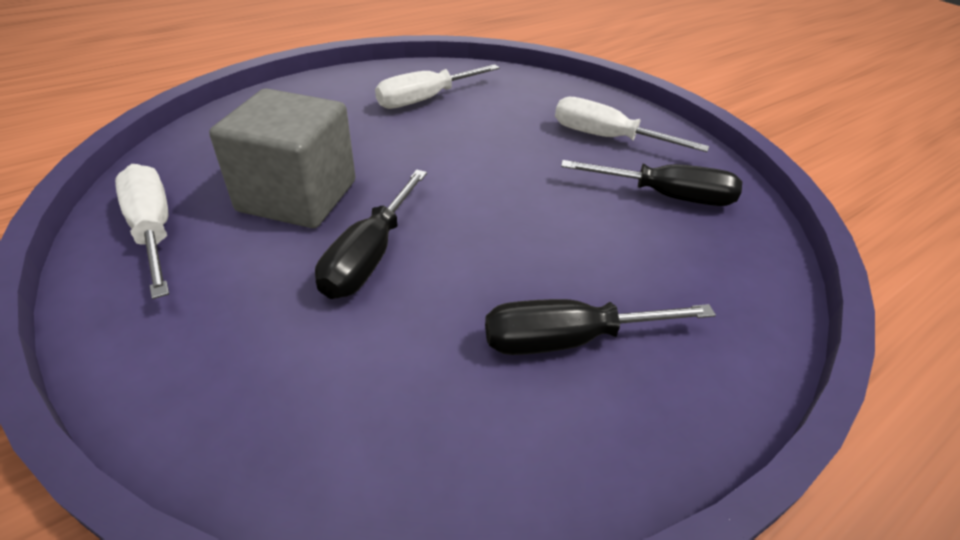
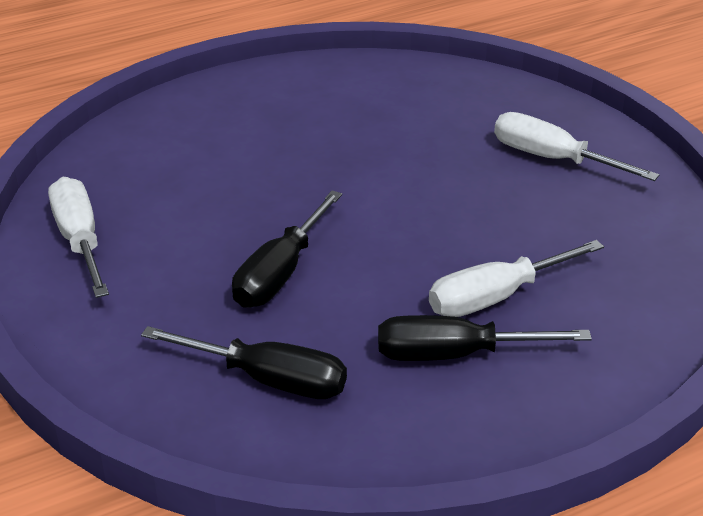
camera: 10 degrees right, 5 degrees down
(297, 196) = (212, 213): grey cube -> none
(426, 99) = (353, 105): white screwdriver -> white screwdriver (497, 297)
(665, 196) = (596, 228): black screwdriver -> black screwdriver (267, 379)

